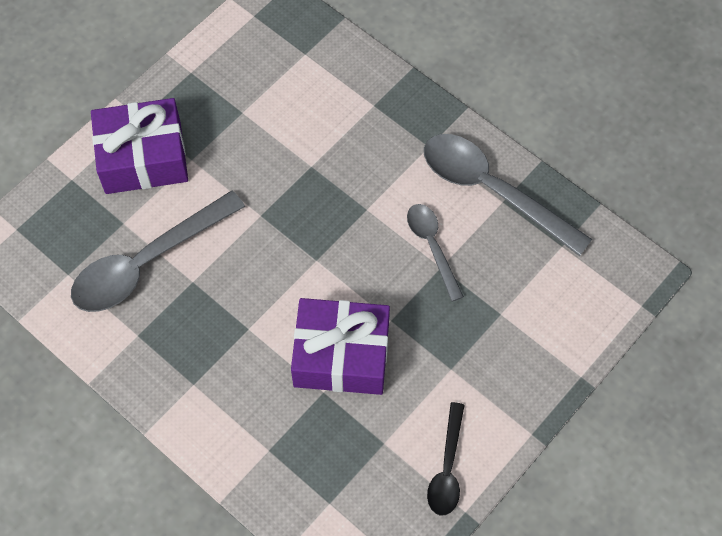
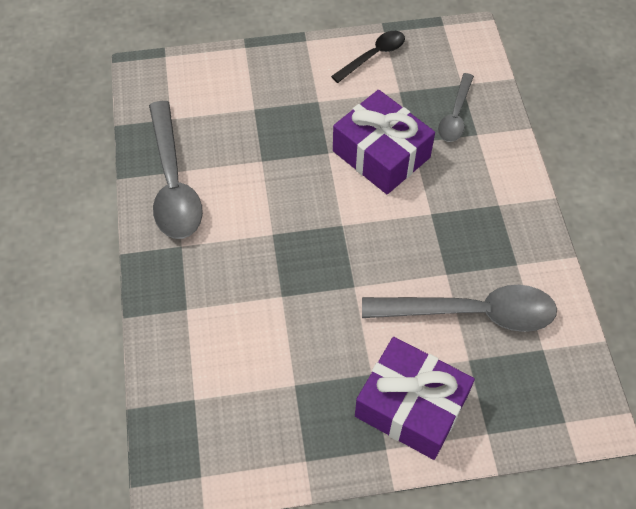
camera: 140 degrees left, 5 degrees down
(432, 247) = (253, 176): grey spoon -> grey spoon (455, 115)

